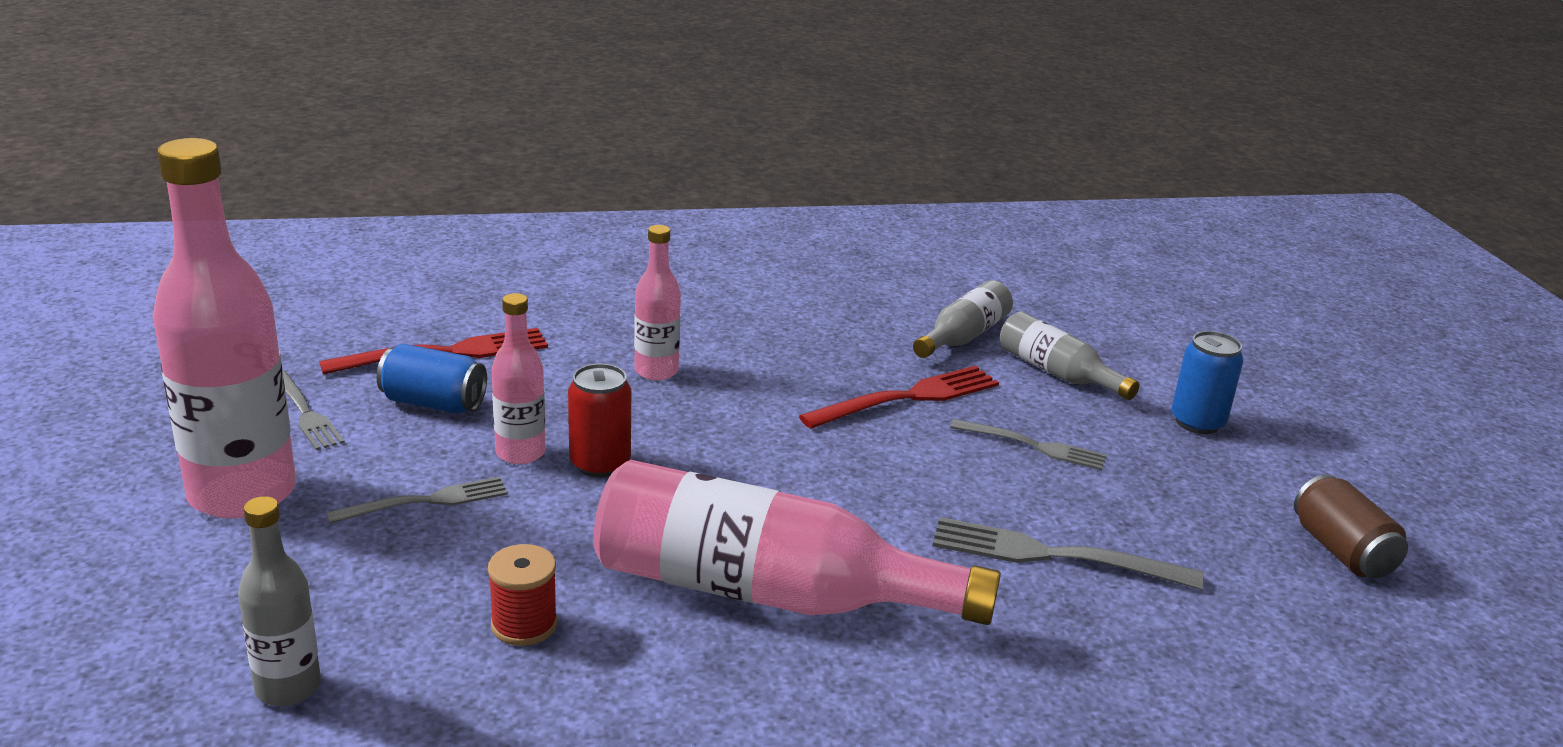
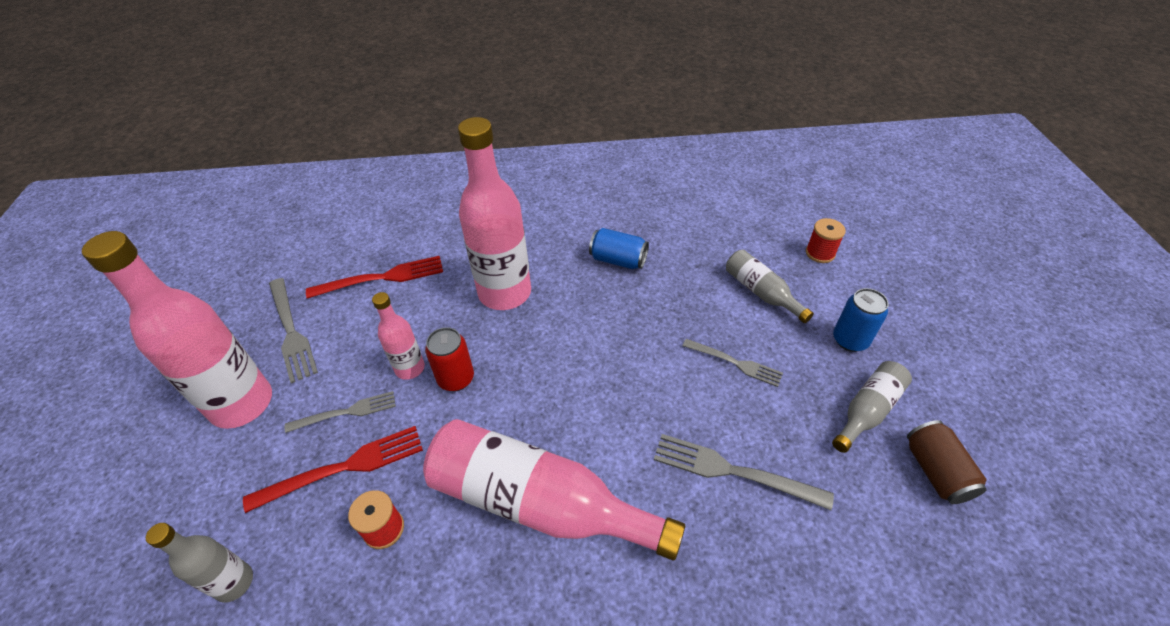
camera: 10 degrees right, 20 degrees up
(305, 413) = (291, 332): grey fork -> grey fork, size x1.50
(433, 403) = (366, 323): blue can -> blue can (618, 260)
(656, 371) = (505, 293): pink bottle -> pink bottle, size x1.97
(908, 397) = (659, 316): red fork -> red fork (344, 467)
(963, 337) = (703, 258): grey bottle -> grey bottle (867, 411)
(1136, 333) = (820, 253): none -> red spool

